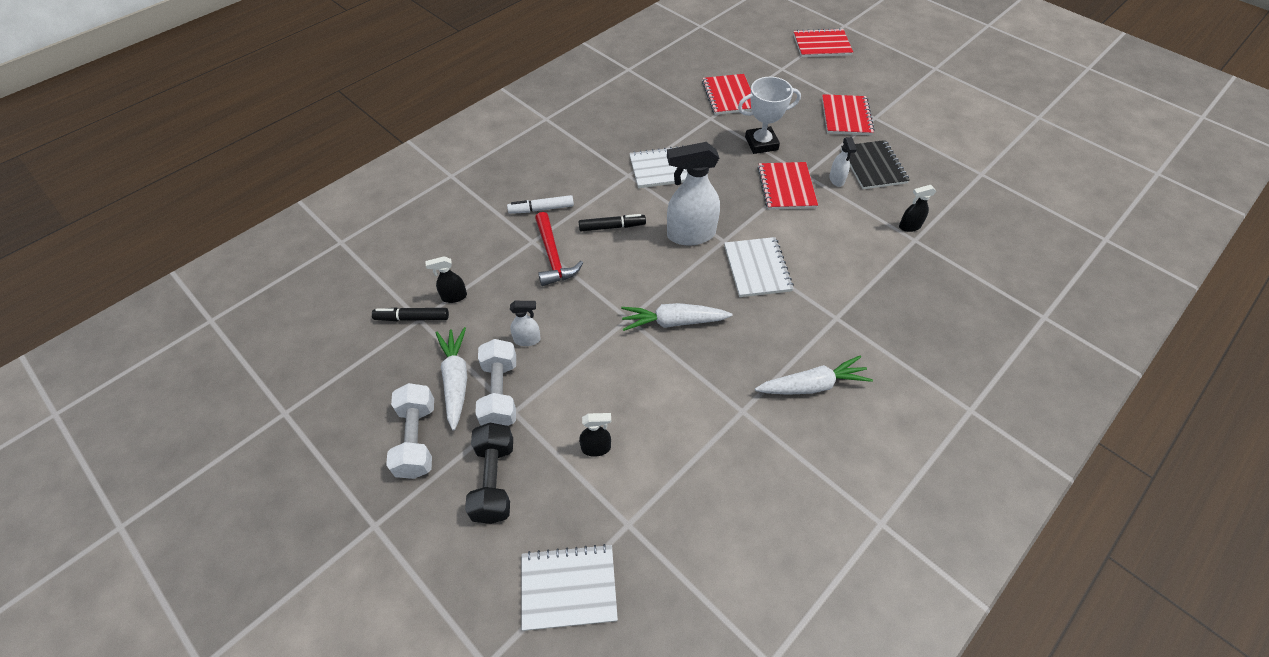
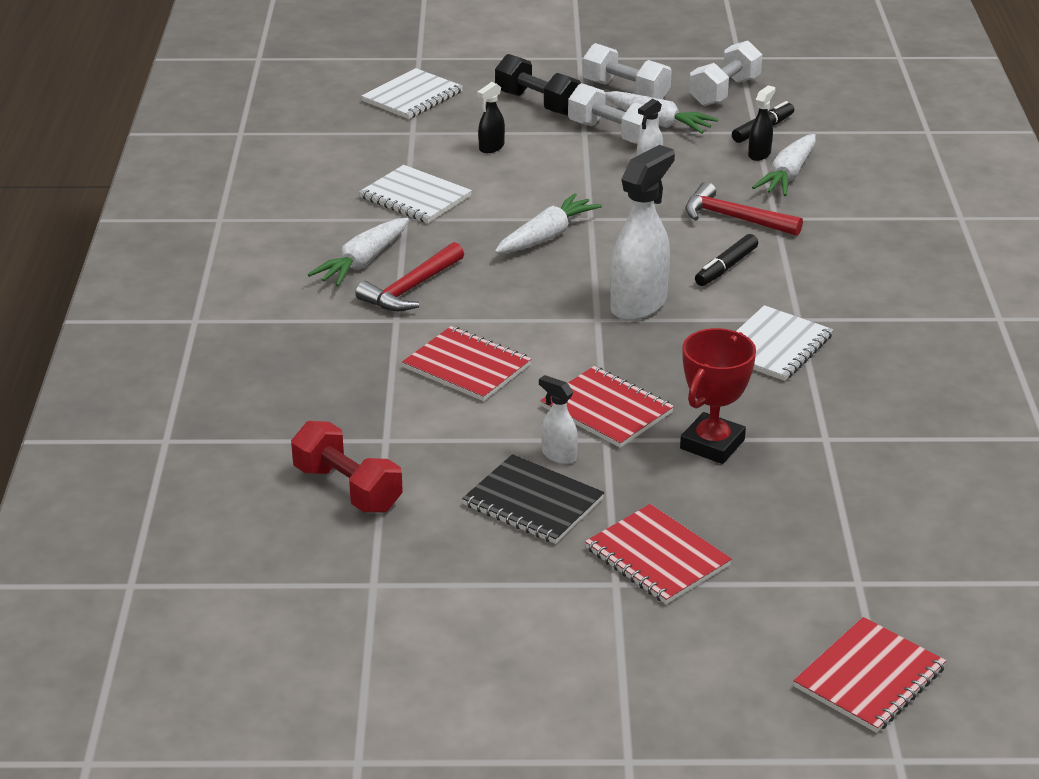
camera: 135 degrees right, 20 degrees down
(364, 378) = (724, 92): none -> white dumbbell
(471, 267) = (788, 175): none -> white carrot
(541, 209) = (819, 242): white marker -> none
(729, 96) = (854, 485): red notebook -> red notebook (467, 367)
(757, 268) = (528, 315): white notebook -> white notebook (415, 197)
(761, 143) = (712, 444): white trophy -> red trophy
(803, 337) = (411, 289): none -> red hammer
(909, 226) = (407, 450): black spray bottle -> none
(958, 224) = (347, 489): none -> red dumbbell

